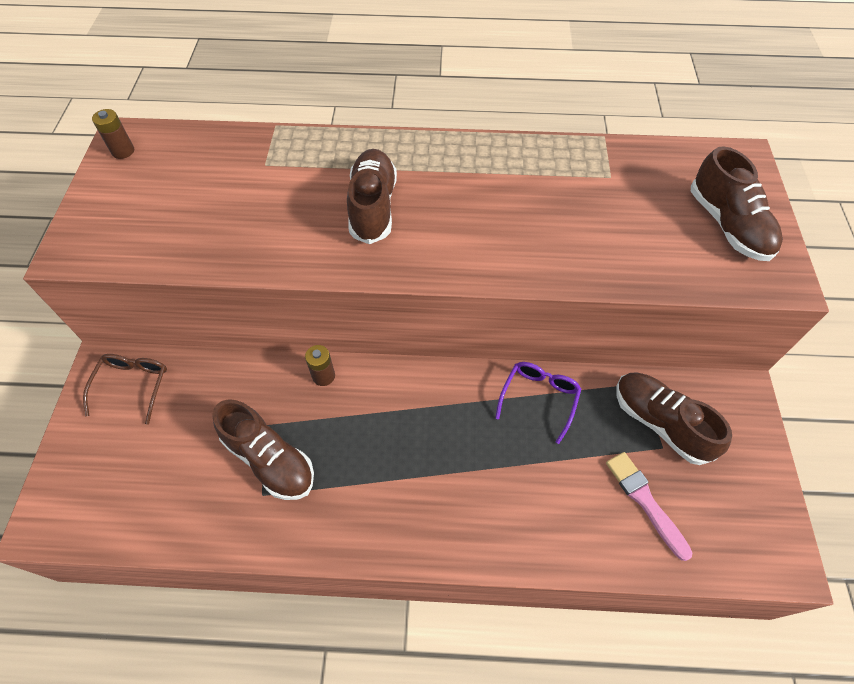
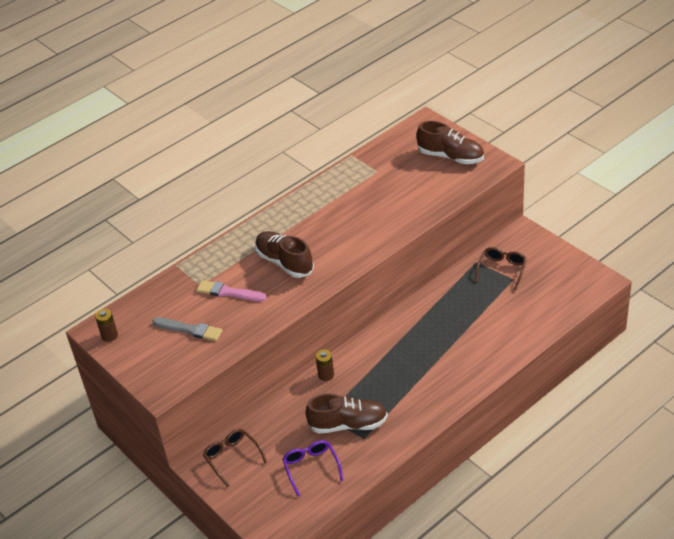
camera: 40 degrees left, 15 degrees down
(187, 206) = (189, 329): none -> grey brush
(539, 399) = (439, 303): purple glasses -> purple glasses (311, 468)
(645, 501) = (528, 304): pink brush -> pink brush (229, 292)
(660, 423) = (502, 270): brown shoe -> brown glasses

